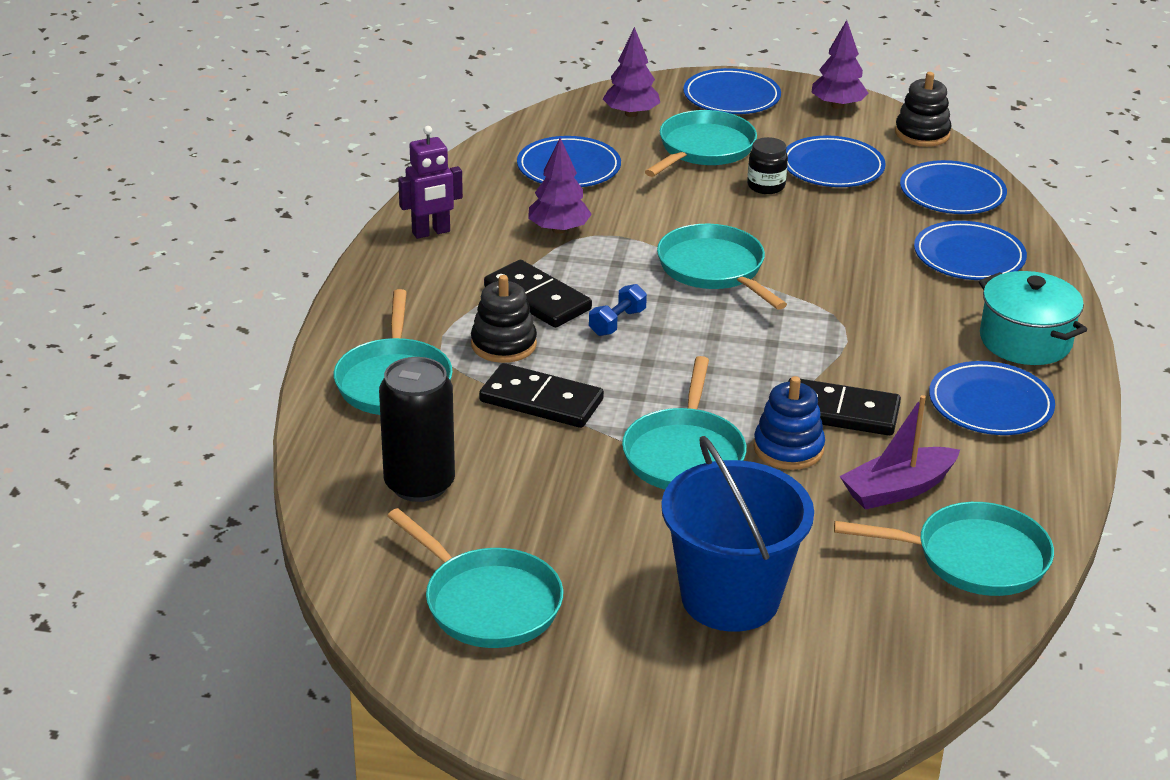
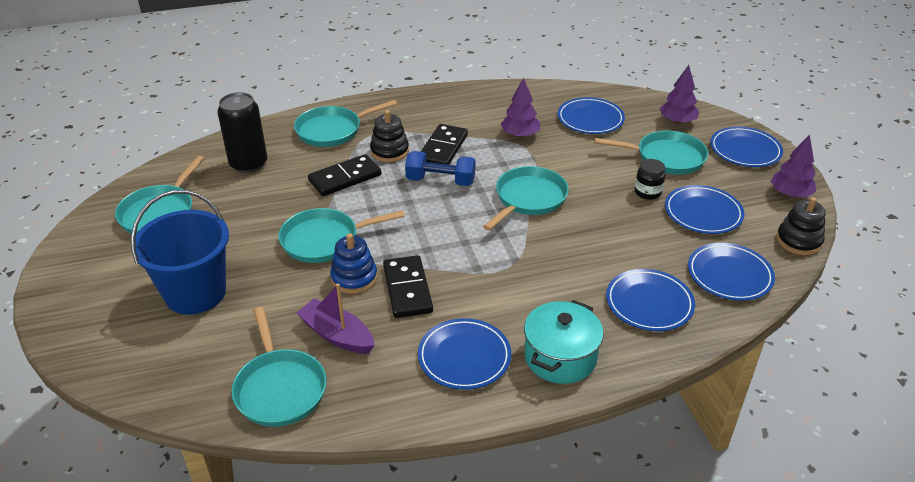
camera: 65 degrees right, 5 degrees up
(431, 232) = (479, 99): purple robot -> none
(541, 400) = (345, 178): black domino -> black domino turned 60 degrees clockwise
(617, 322) = (440, 181): blue dumbbell -> blue dumbbell, size x1.60

